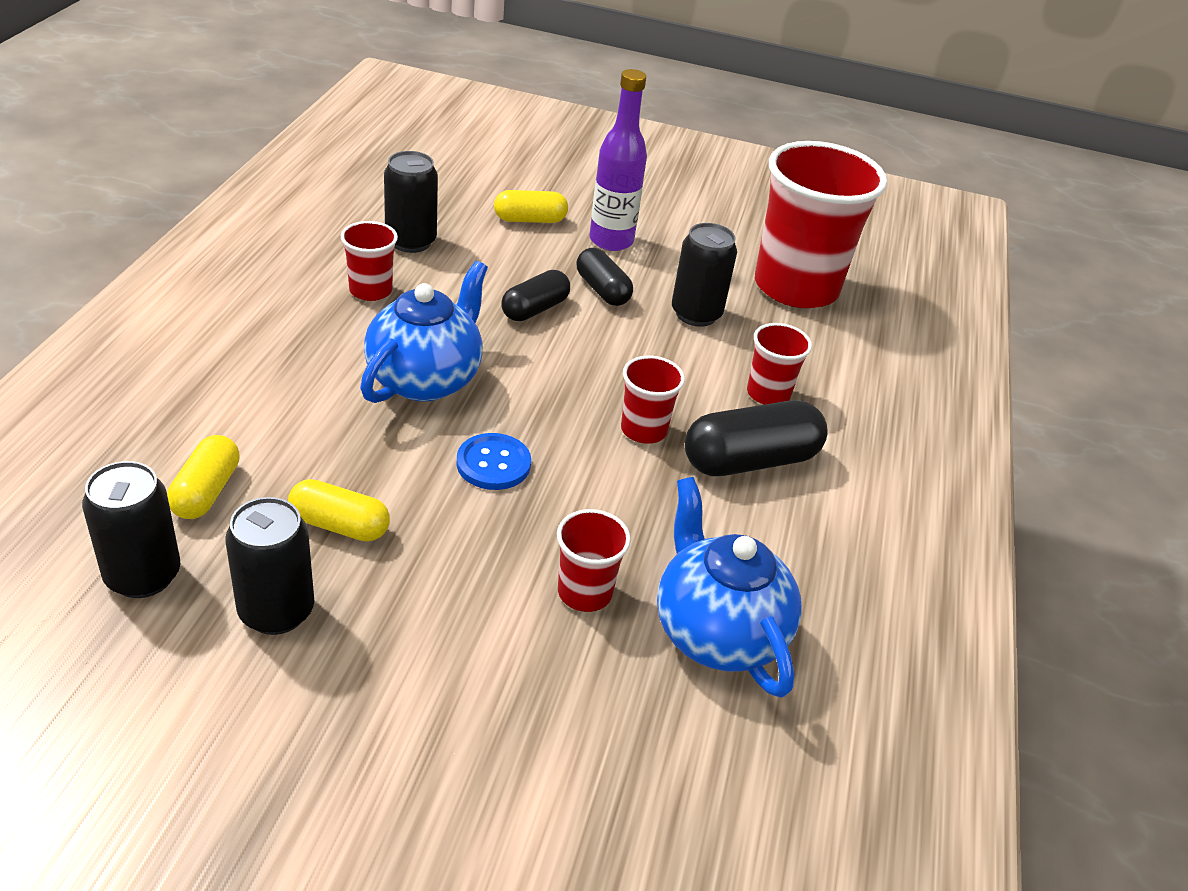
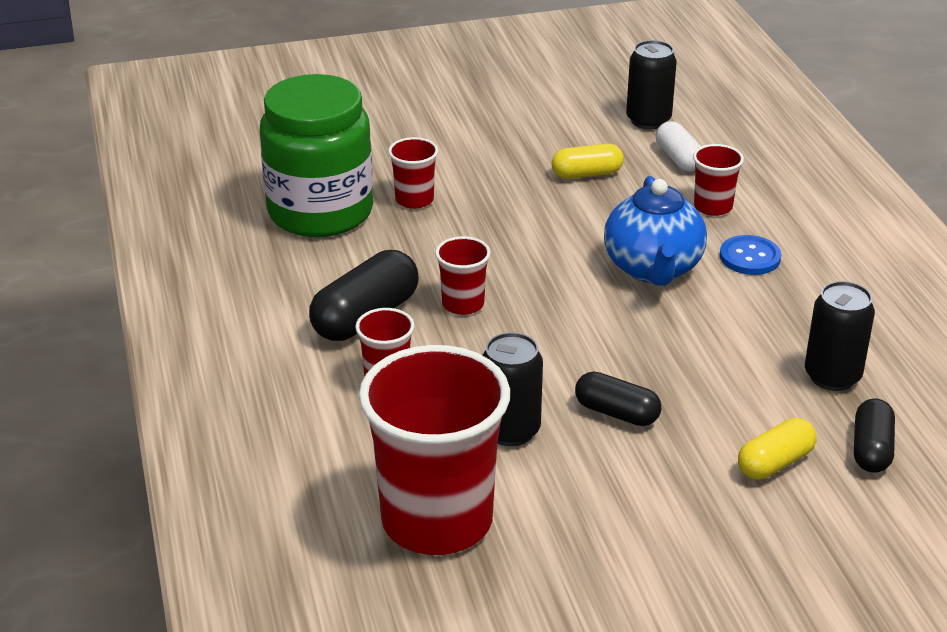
camera: 155 degrees right, 5 degrees down
(206, 491) = (679, 159): yellow capsule -> white capsule
(276, 611) = (565, 133): black can -> none
(370, 290) = (788, 314): red cup -> red cup (713, 207)
(493, 464) = (541, 238): blue button -> blue button (750, 257)
(535, 309) = (649, 363): black capsule -> black capsule (871, 449)
(611, 241) = (671, 480): purple bottle -> none
(717, 632) = (320, 212): blue teapot -> green jar

